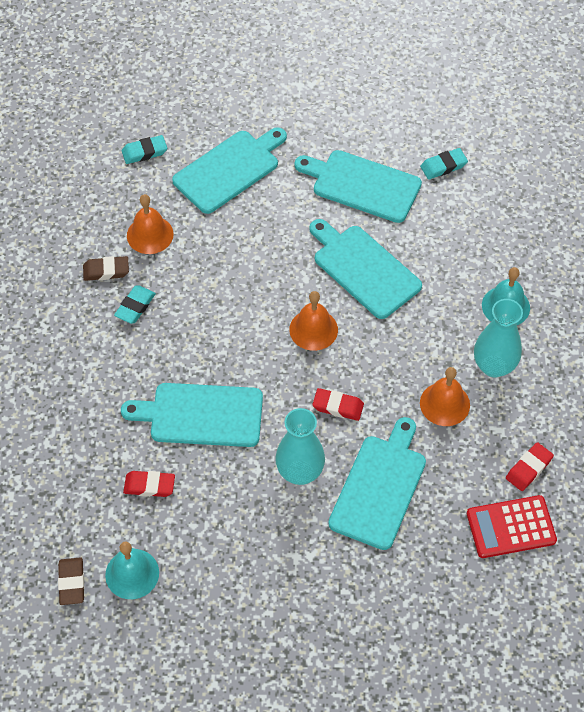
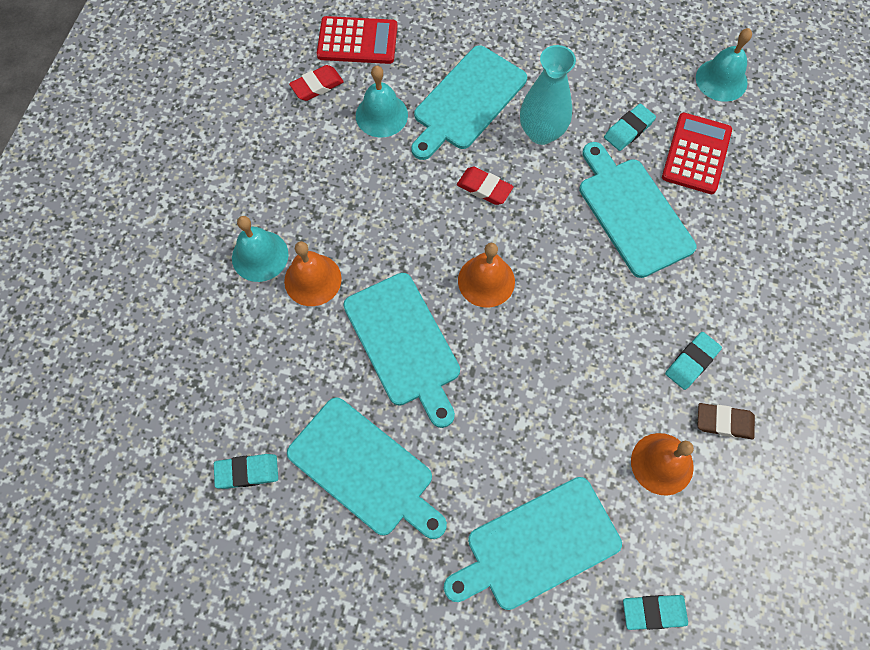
camera: 165 degrees left, 10 degrees up
(71, 583) = (779, 85): brown eraser -> none
(149, 486) = (696, 154): red eraser -> red calculator
(201, 415) = (632, 213): turquoise cutting board -> turquoise cutting board turned 135 degrees counterclockwise
(217, 495) = (628, 130): none -> turquoise eraser
(444, 404) = (372, 165): orange bell -> orange bell (312, 279)
(455, 453) = (381, 115): none -> turquoise bell
(494, 366) = (304, 192): turquoise vase -> none

